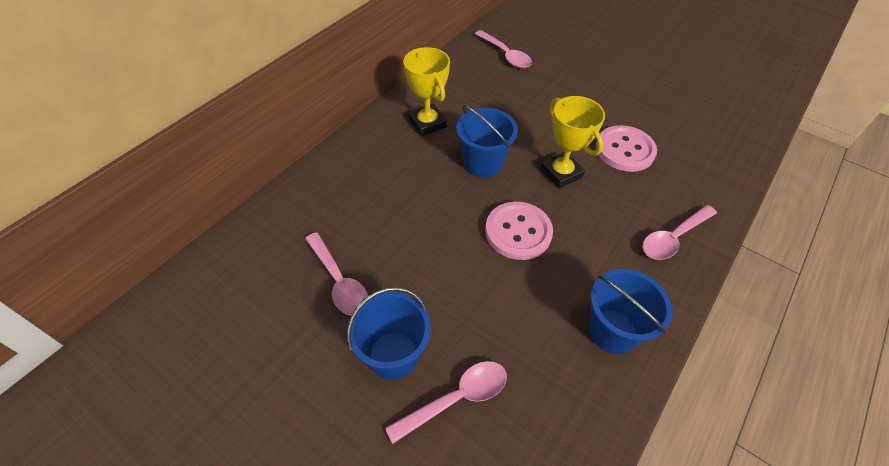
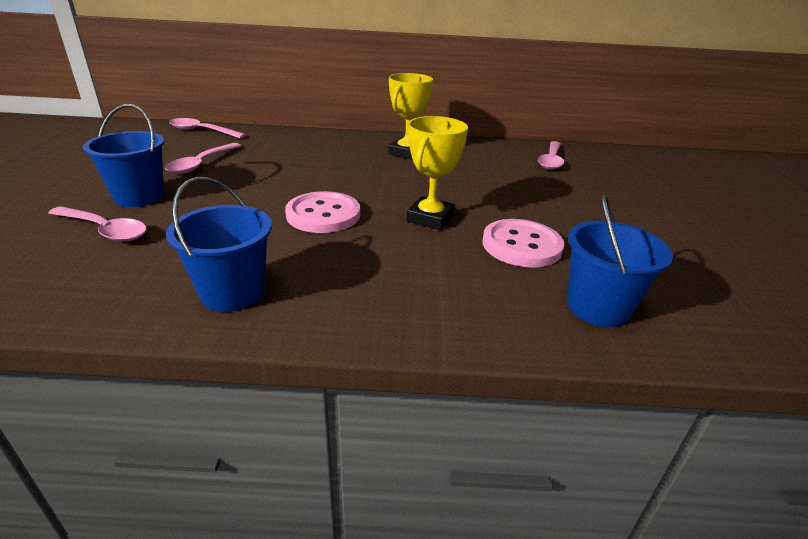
camera: 55 degrees right, 20 degrees down
(483, 163) = (391, 182): blue bucket -> blue bucket (597, 307)
(673, 238) = (419, 307): pink spoon -> pink spoon (202, 131)

